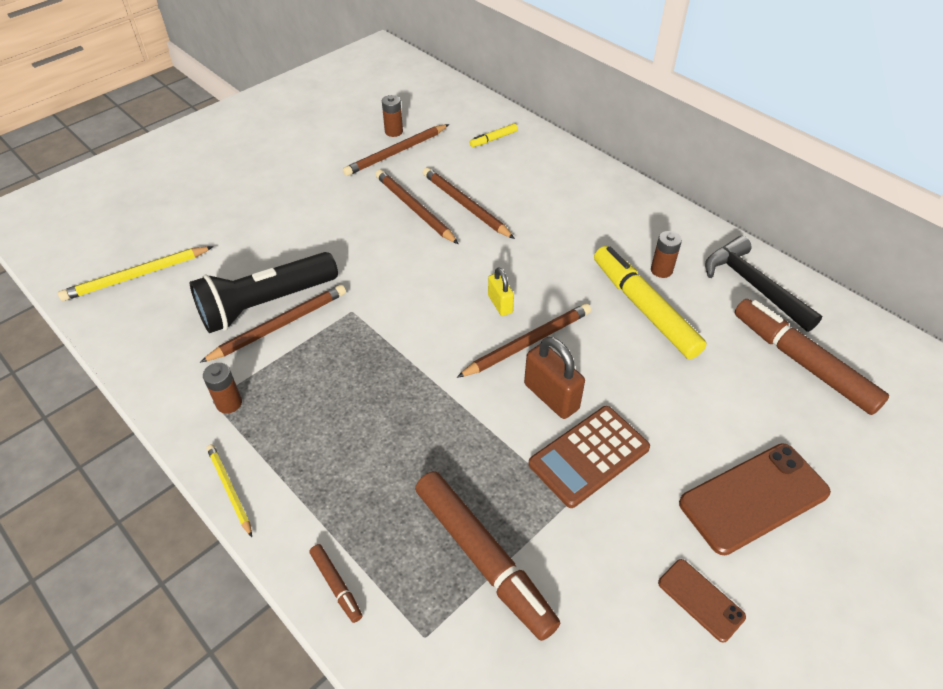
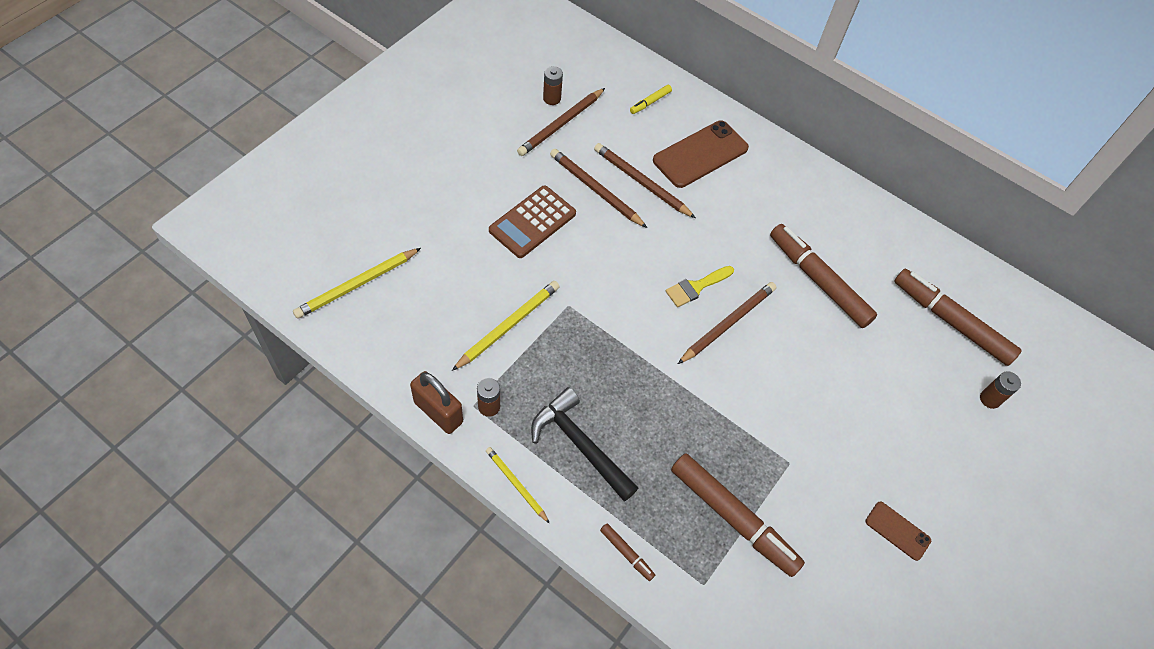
camera: 15 degrees left, 10 degrees up
(265, 304) = (488, 305): black flashlight -> none
(279, 326) = (508, 326): brown pencil -> yellow pencil
(500, 304) = (696, 287): yellow padlock -> yellow brush
(551, 396) = (757, 373): brown padlock -> brown padlock (438, 412)
(589, 456) = (797, 423): brown calculator -> brown calculator (532, 222)
(644, 308) = (818, 281): yellow marker -> brown marker
(661, 270) = (827, 240): brown battery -> brown battery (990, 399)
(753, 286) = (905, 250): black hammer -> black hammer (580, 445)
(753, 498) = (926, 445): brown phone -> brown phone (700, 154)

